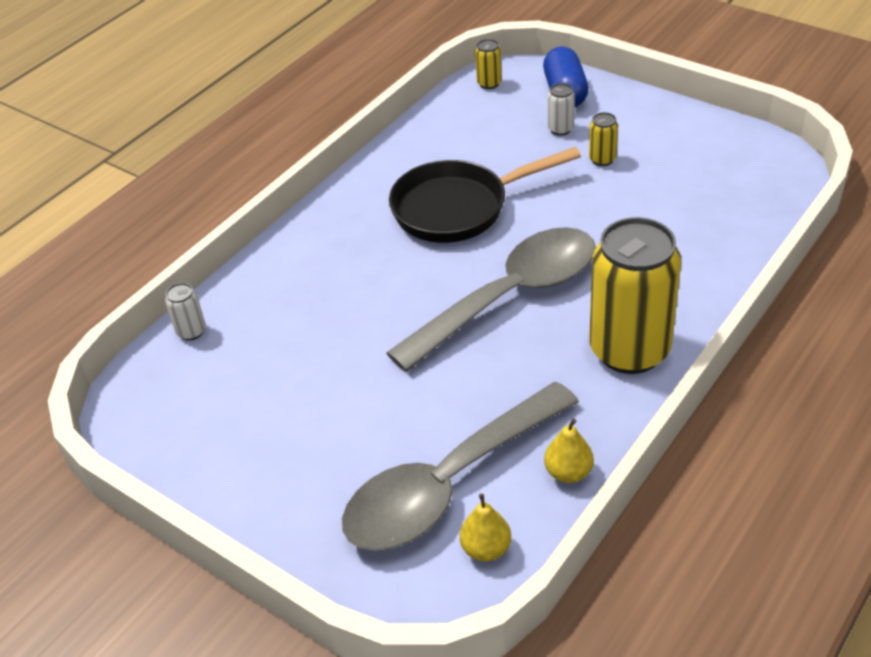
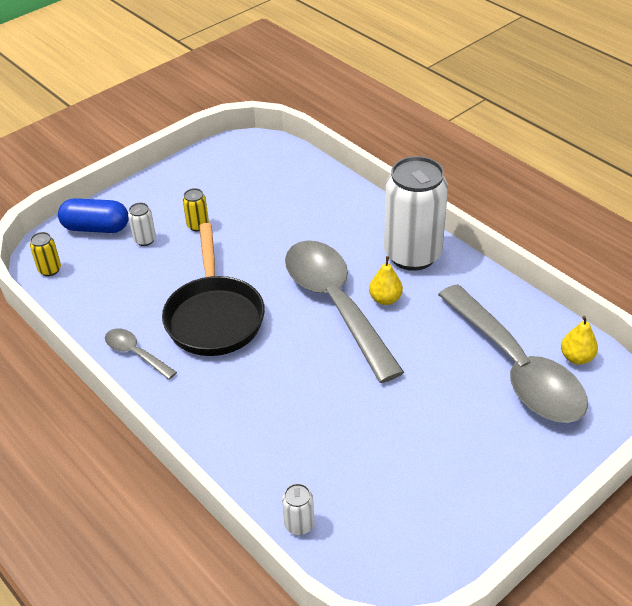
camera: 80 degrees left, 0 degrees up
(389, 169) = (135, 353): none -> grey spoon
(568, 472) = (517, 306): yellow pear -> yellow pear (385, 299)
(629, 350) = (412, 255): yellow can -> white can

